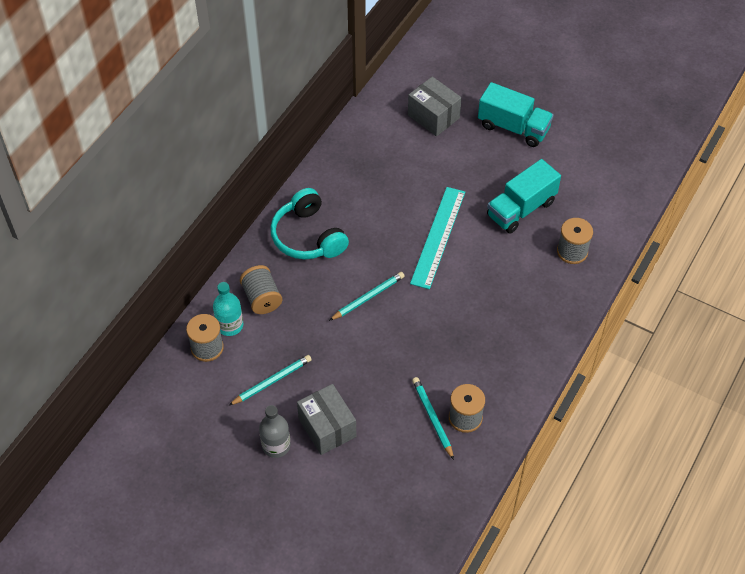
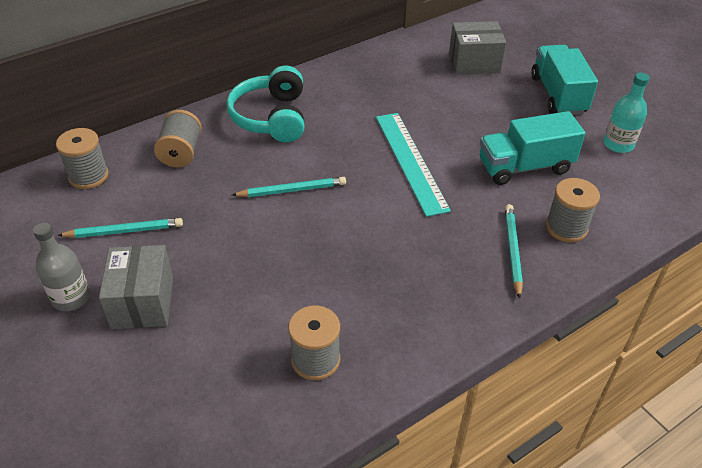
camera: 25 degrees right, 10 degrees down
(230, 325) = (128, 165): turquoise bottle -> turquoise bottle (618, 144)
(432, 418) = (274, 343): turquoise pencil -> turquoise pencil (512, 250)
(433, 116) = (474, 63): grey box -> grey box turned 75 degrees counterclockwise
(438, 237) = (410, 161): turquoise ruler -> turquoise ruler turned 60 degrees counterclockwise
(513, 127) = (558, 95): turquoise truck -> turquoise truck turned 150 degrees counterclockwise

